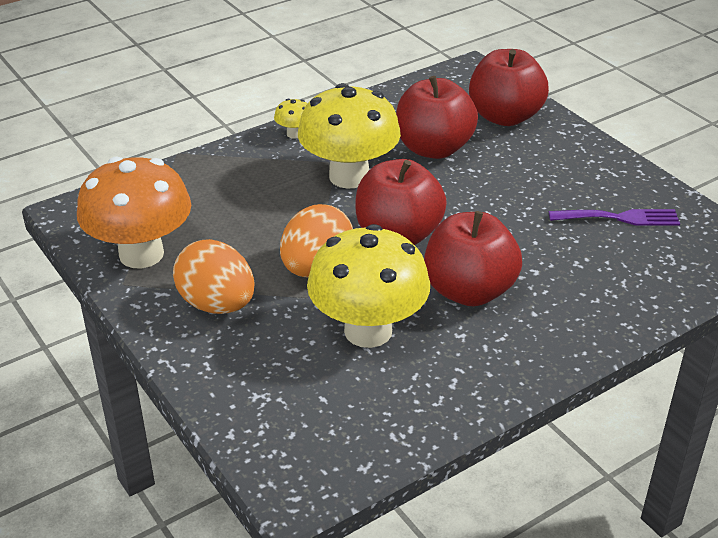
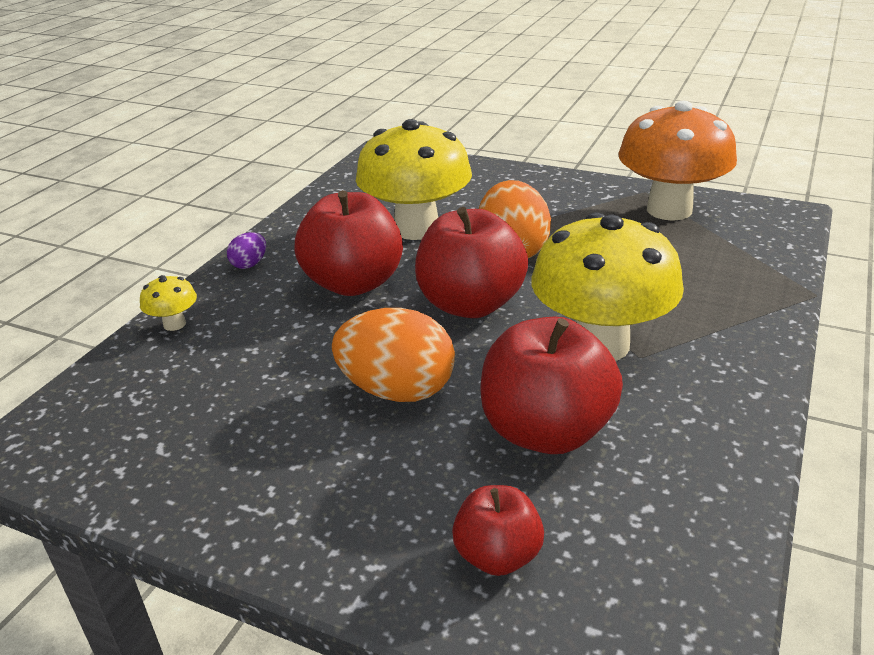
camera: 150 degrees right, 5 degrees down
(217, 304) = (555, 204): orange egg -> orange egg (397, 390)
(294, 134) = (745, 372): yellow mushroom -> yellow mushroom (174, 324)
(505, 117) = (497, 555): red apple -> red apple, size x0.55
(548, 353) = (249, 264): none -> purple egg
(620, 218) = (215, 428): purple fork -> none

